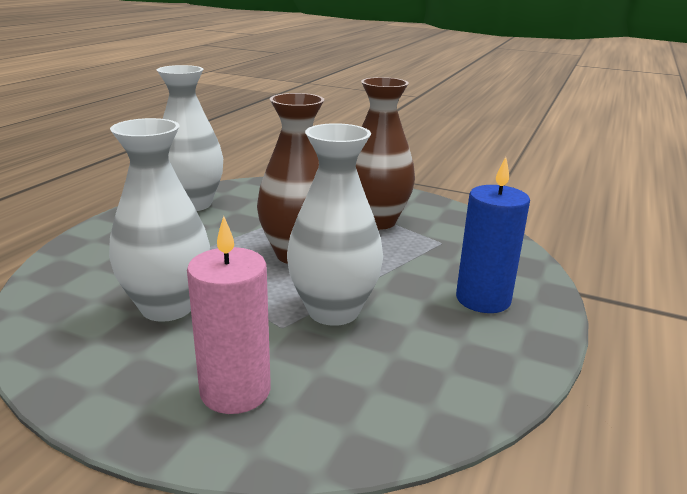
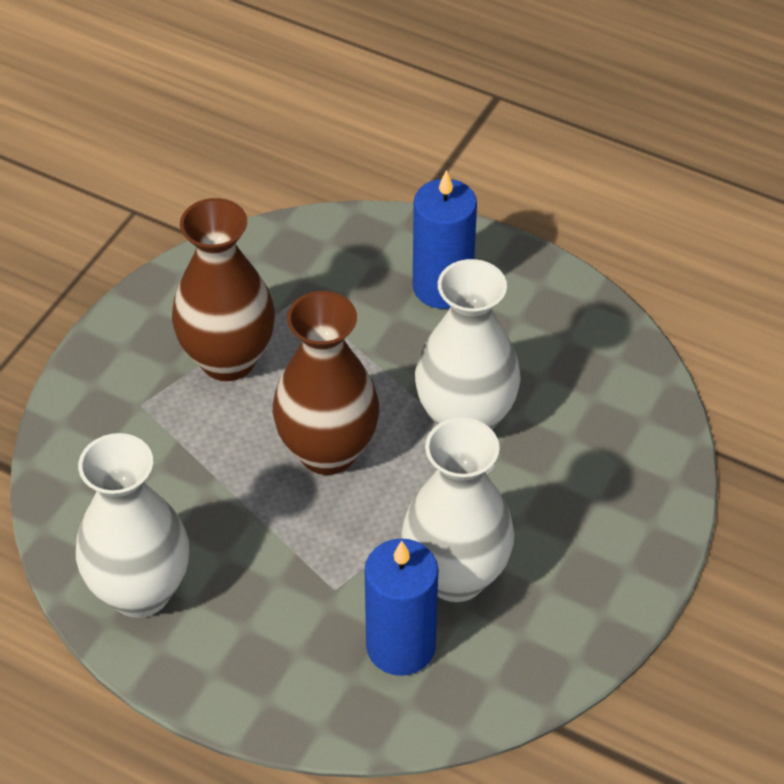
camera: 85 degrees left, 25 degrees up
(110, 284) = (400, 646): none -> blue candle
(235, 391) = (602, 500): pink candle -> none

